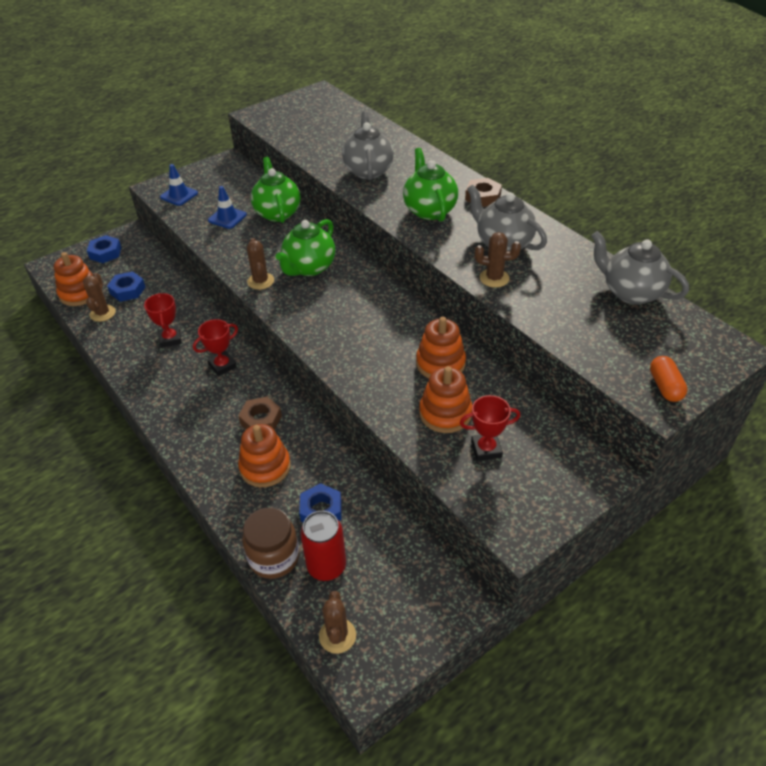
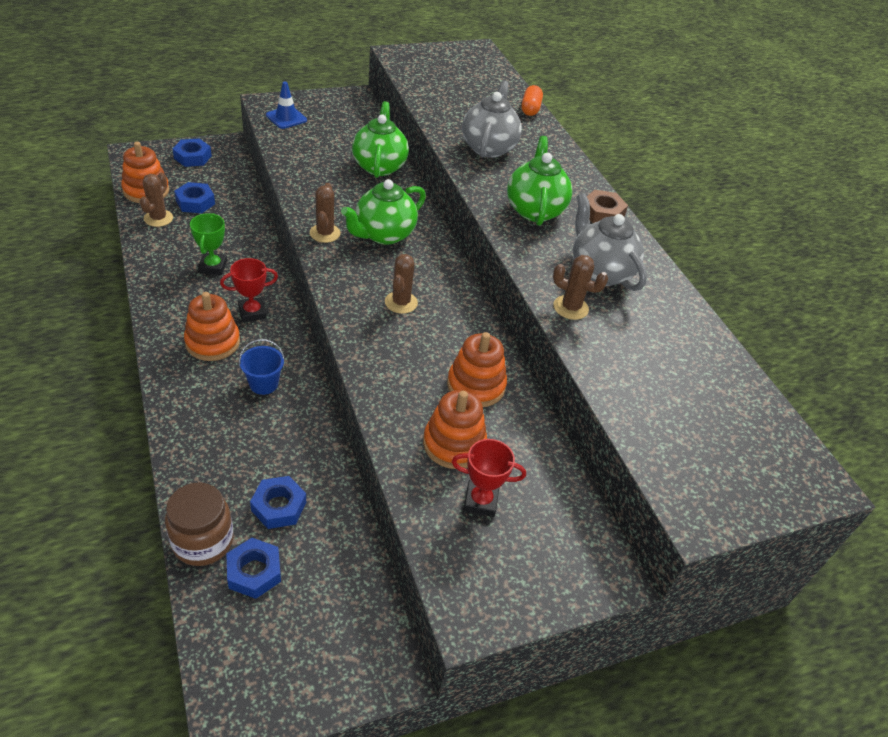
camera: 10 degrees right, 0 degrees up
(170, 339) = (213, 266): red trophy -> green trophy
(227, 218) = (324, 156): blue traffic cone -> none
(261, 420) = (263, 384): brown nut -> blue bucket
(265, 467) = (243, 437): orange stacking toy -> orange stacking toy (212, 342)
(326, 566) = (254, 572): red can -> blue nut
(337, 636) = (227, 656): brown cactus -> brown cactus (401, 302)
(631, 292) = (724, 374): grey teapot -> none
(665, 386) = (713, 499): orange capsule -> orange capsule (530, 109)

